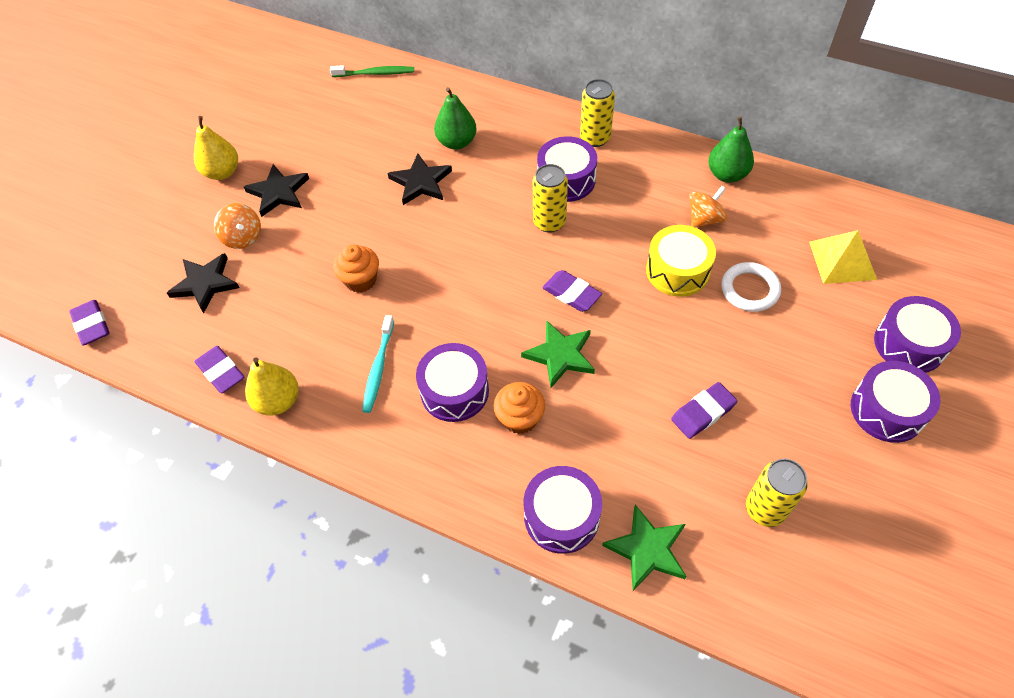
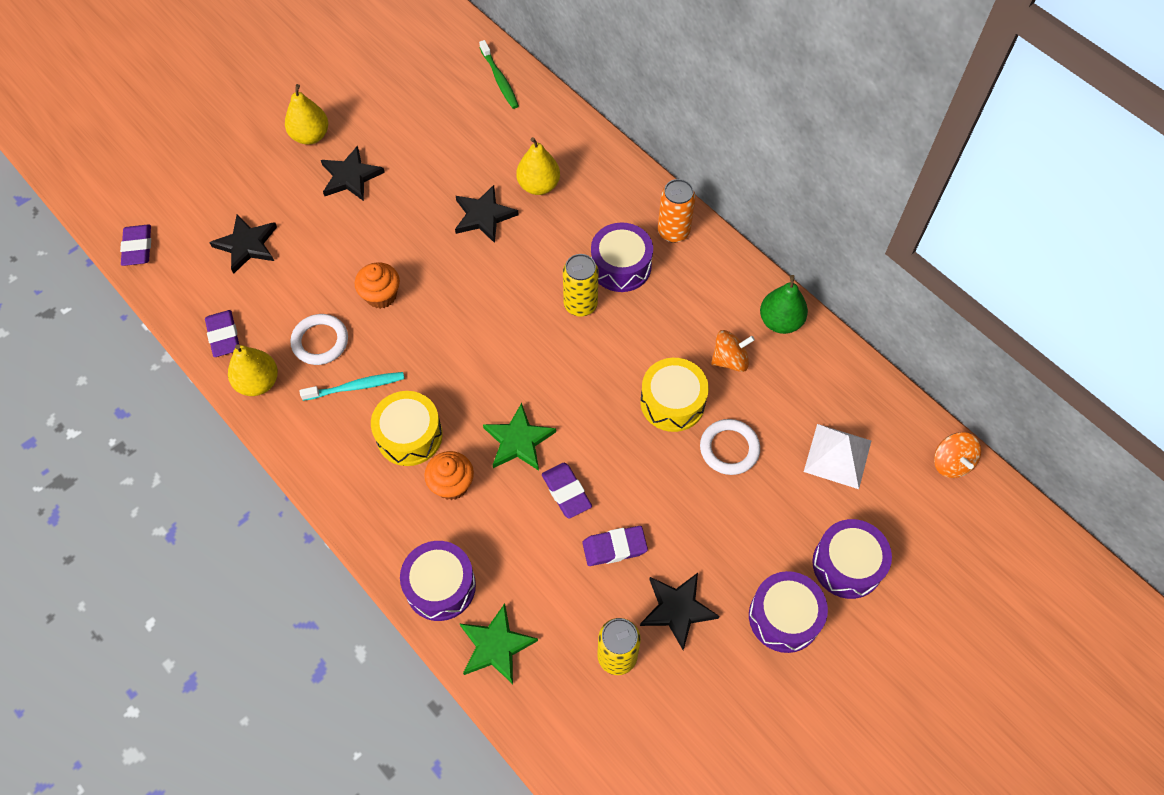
camera: 20 degrees right, 5 degrees up
(243, 237) = (299, 211): orange spinning top -> orange spinning top (951, 463)
(322, 341) = (320, 341): none -> white ring
(375, 73) = (499, 79): green toothbrush -> green toothbrush turned 45 degrees clockwise
(378, 368) = (355, 387): turquoise toothbrush -> turquoise toothbrush turned 135 degrees counterclockwise
(454, 391) = (409, 435): purple drum -> yellow drum
(456, 142) = (538, 185): green pear -> yellow pear
(571, 294) = (561, 385): purple eraser -> purple eraser (566, 492)
(595, 138) = (673, 232): yellow can -> orange can
(792, 443) = (677, 609): none -> black star
(842, 260) = (837, 456): yellow pyramid -> white pyramid

